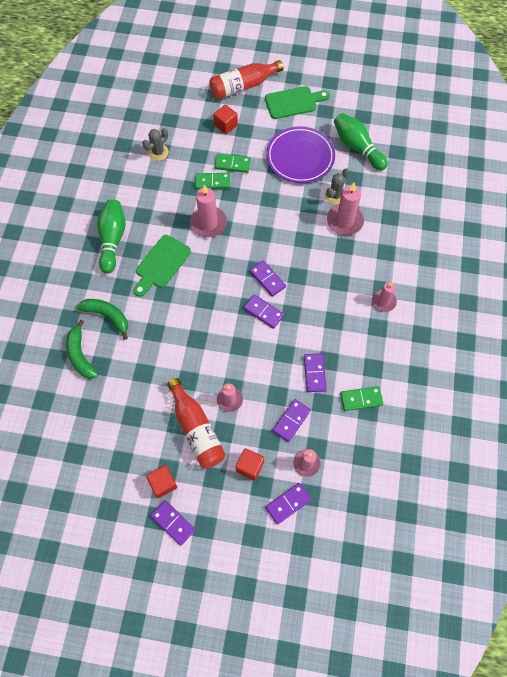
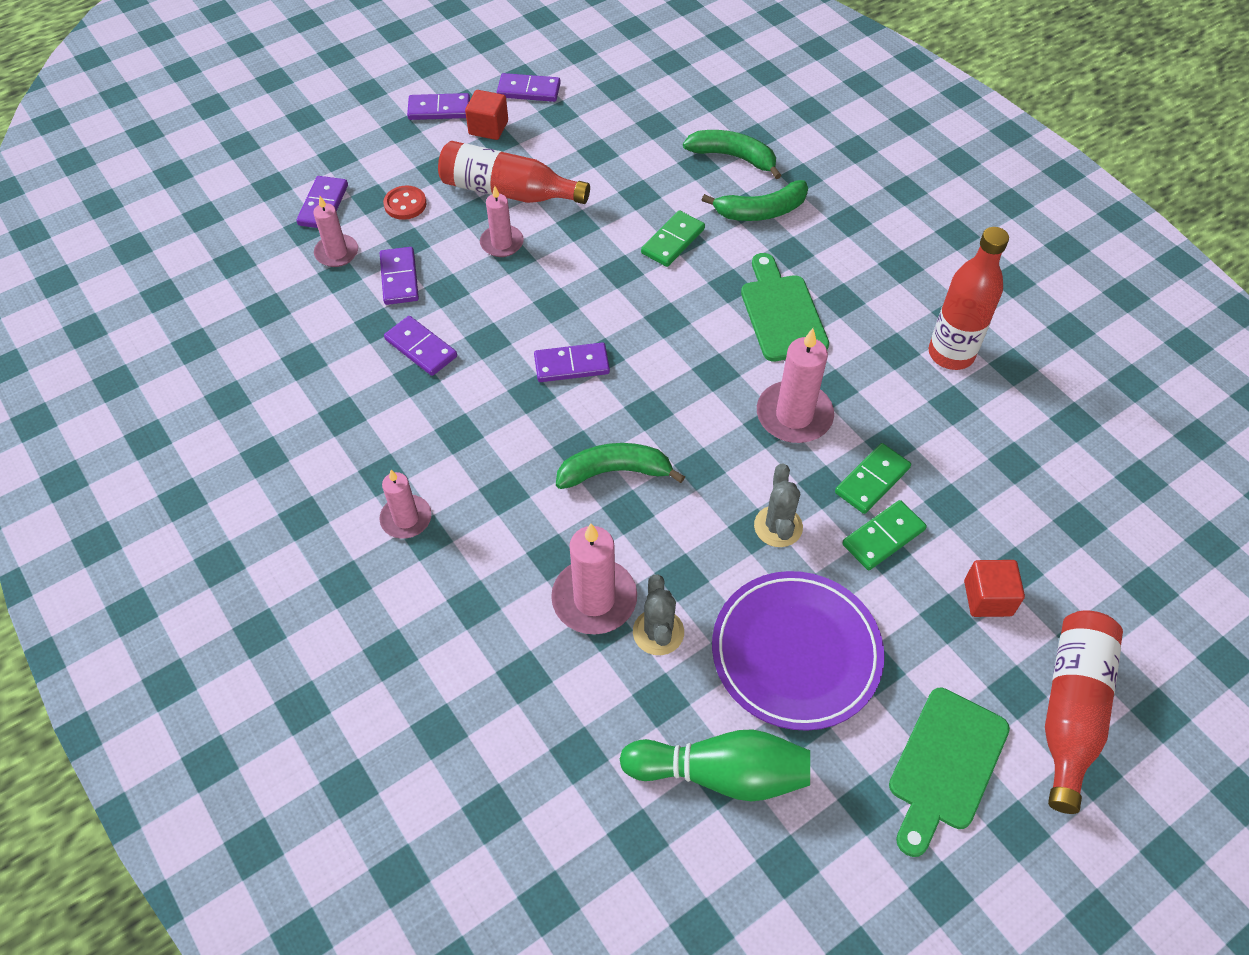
camera: 135 degrees right, 10 degrees down
(112, 240) = (884, 290): green bowling pin -> none
(126, 197) = (951, 354): none -> red bottle
(158, 152) = (1012, 454): grey cactus -> grey cactus (778, 526)
(250, 466) = (405, 204): red cube -> red button
(267, 279) = (615, 410): purple domino -> purple domino (529, 90)
(293, 256) = (615, 472): none -> green banana
(361, 399) = (326, 366): green domino -> green domino (673, 241)

